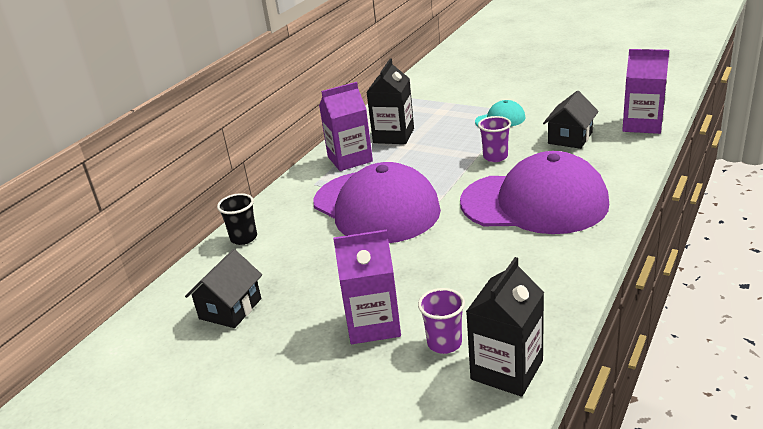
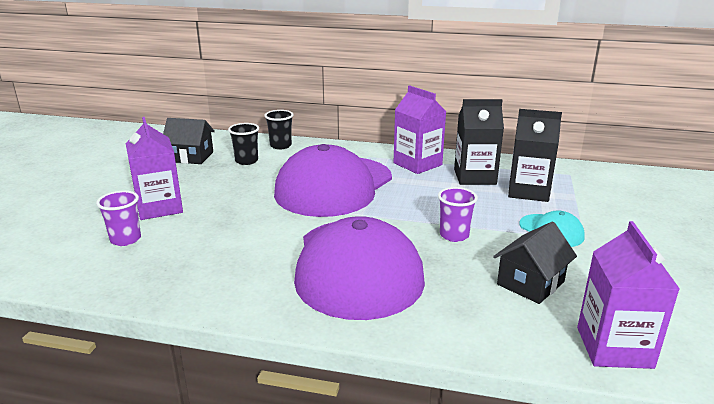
camera: 70 degrees right, 5 degrees down
(274, 263) = (246, 161): none -> black cup
(507, 370) = (80, 271): black carton -> black carton (528, 191)
(570, 138) = (530, 283): black house -> black house turned 60 degrees counterclockwise

